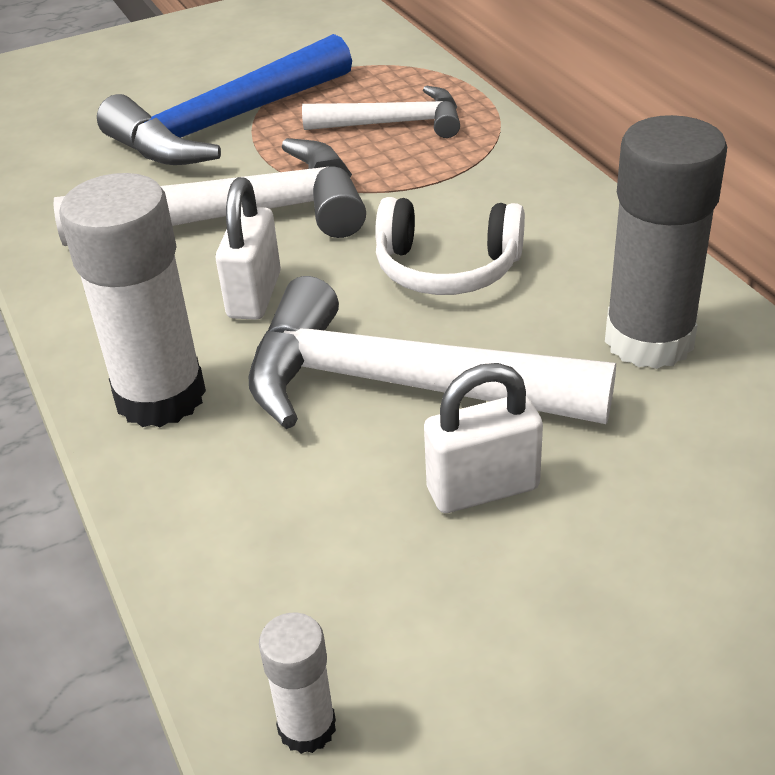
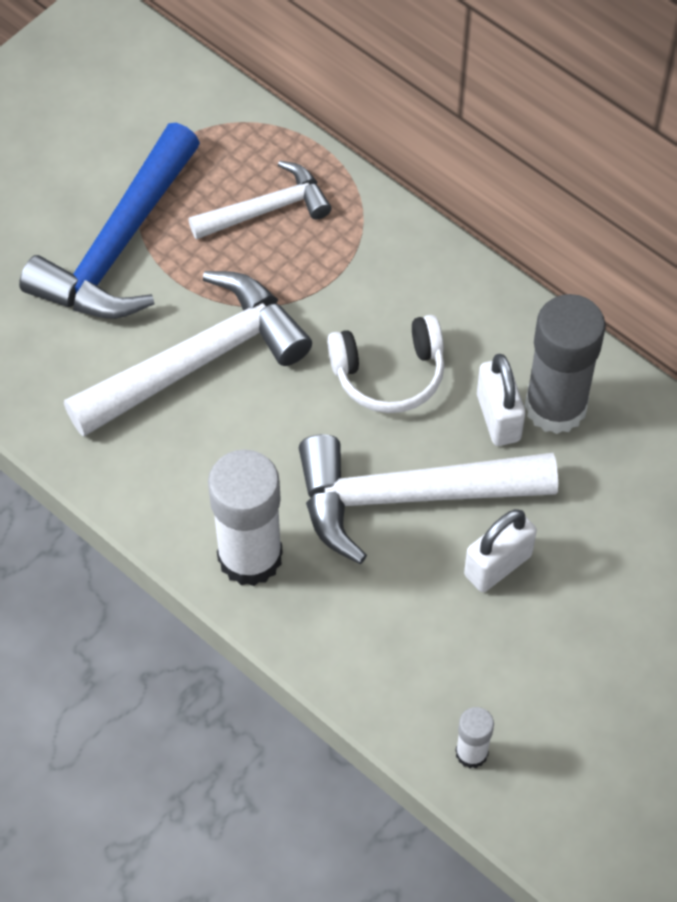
camera: 25 degrees left, 20 degrees up
(254, 295) = (261, 442): white padlock -> white padlock (498, 417)

